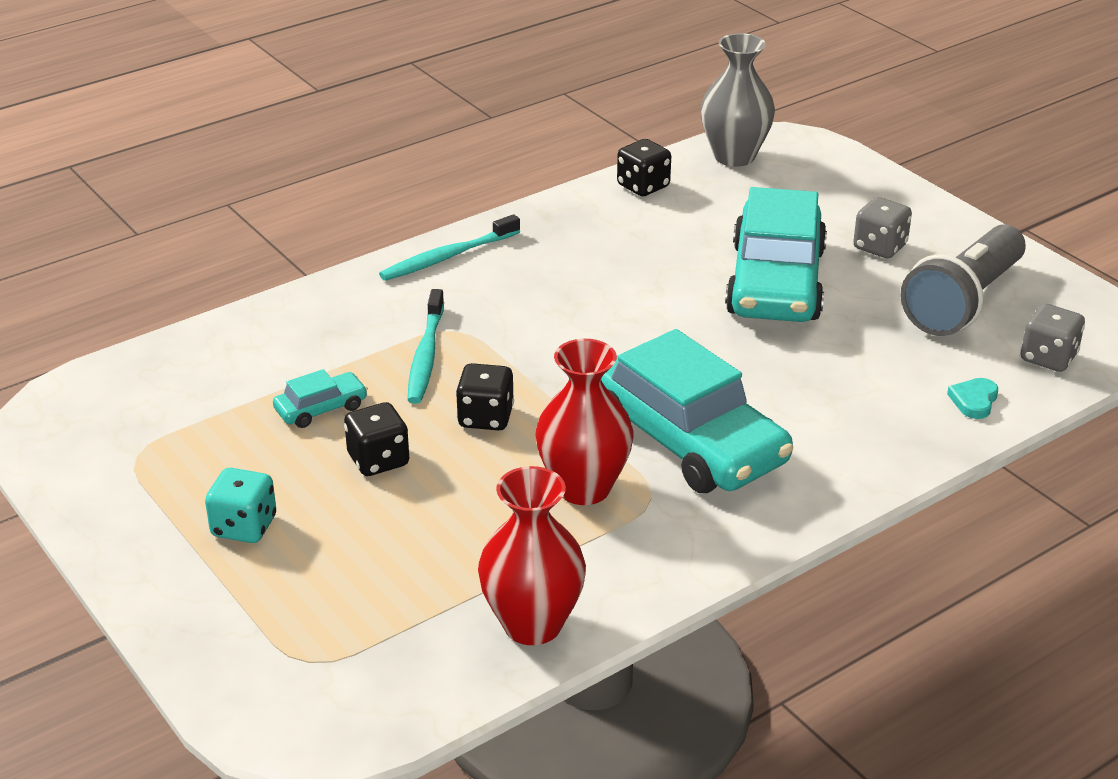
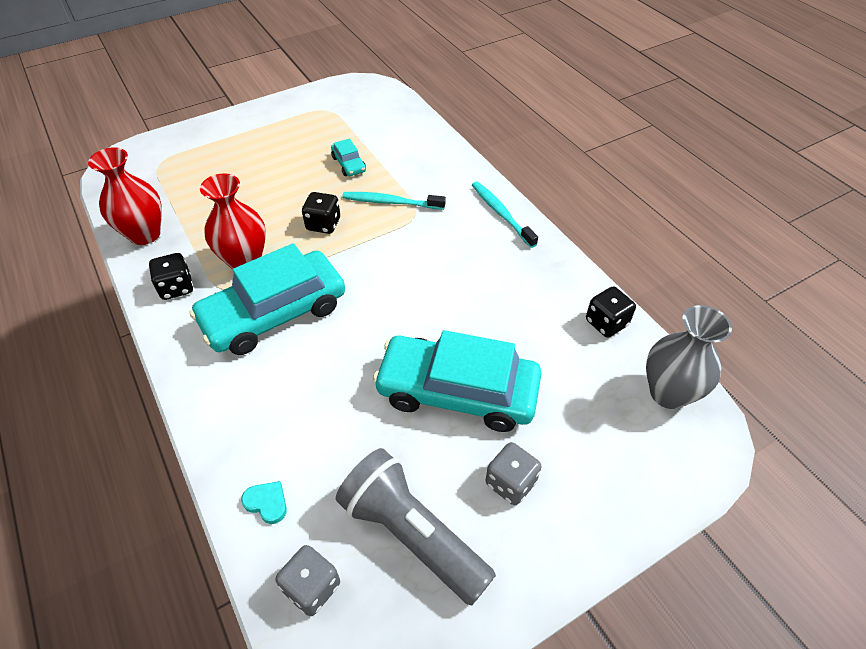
camera: 95 degrees right, 15 degrees up
(244, 527) = (261, 142): turquoise dice -> none
(378, 460) = (297, 184): black dice -> black dice (176, 287)

